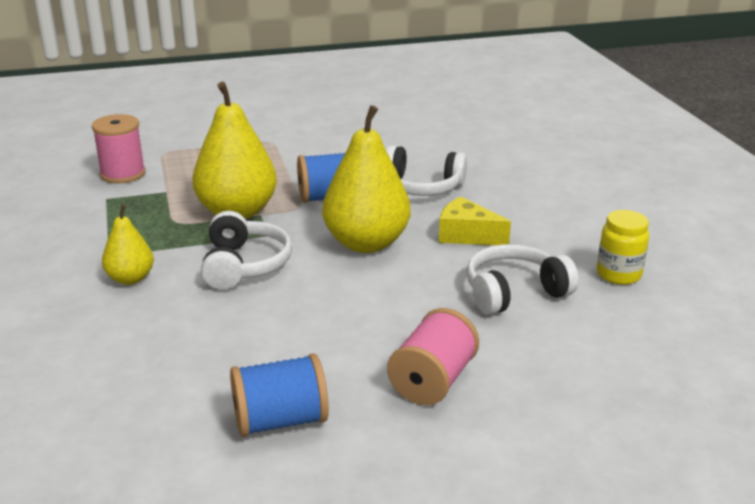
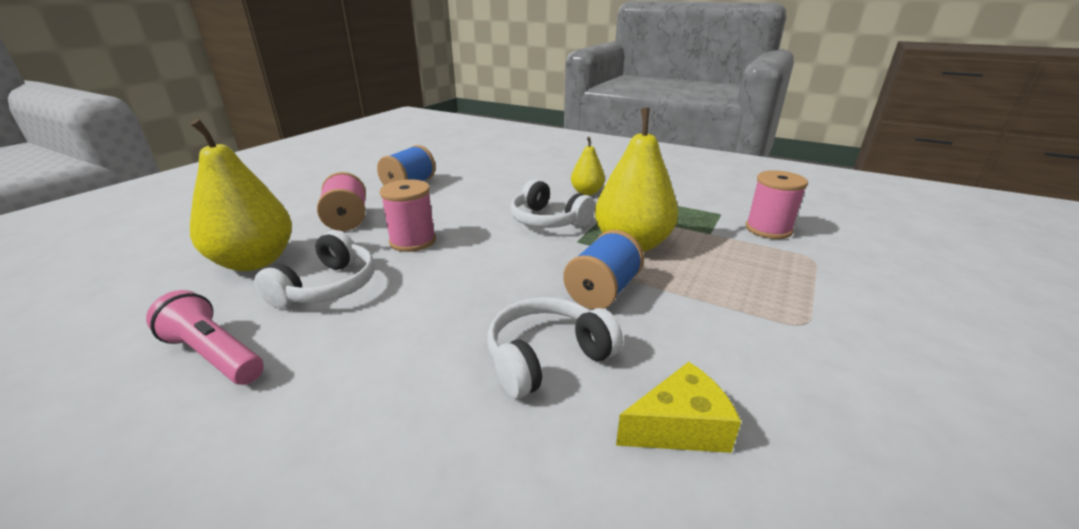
camera: 135 degrees right, 0 degrees up
(366, 243) = (499, 268): yellow pear -> yellow pear (254, 261)
(397, 307) = (412, 241): none -> pink spool
(466, 235) = (422, 319): yellow cheese -> yellow cheese (679, 427)
(618, 274) = (214, 355): yellow jar -> pink flashlight

